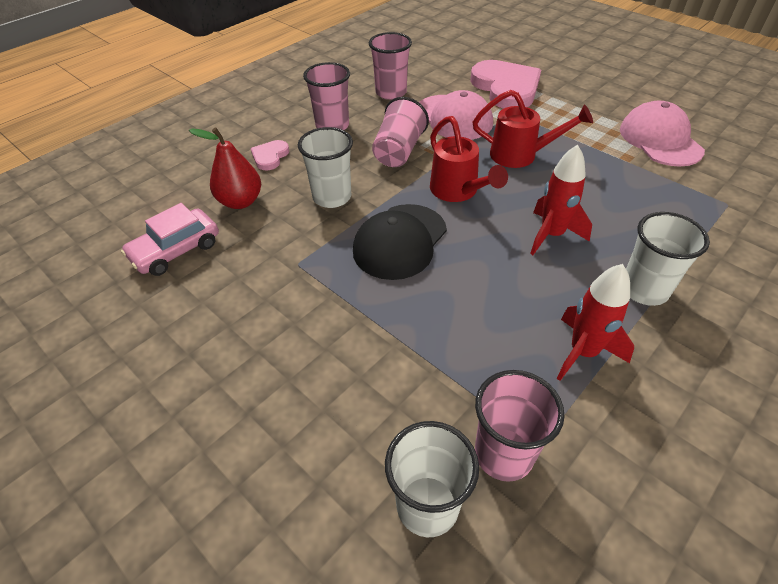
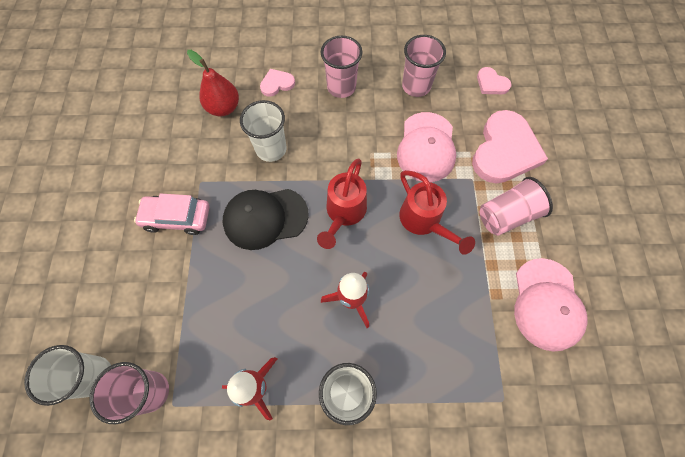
camera: 45 degrees right, 20 degrees up
(176, 250) = (159, 116): pink car -> pink car (177, 218)
(399, 151) = (353, 146): pink cup -> pink cup (507, 215)
(440, 63) = (491, 83): none -> pink heart
(660, 140) = (546, 304): pink cap -> pink cap turned 150 degrees clockwise

